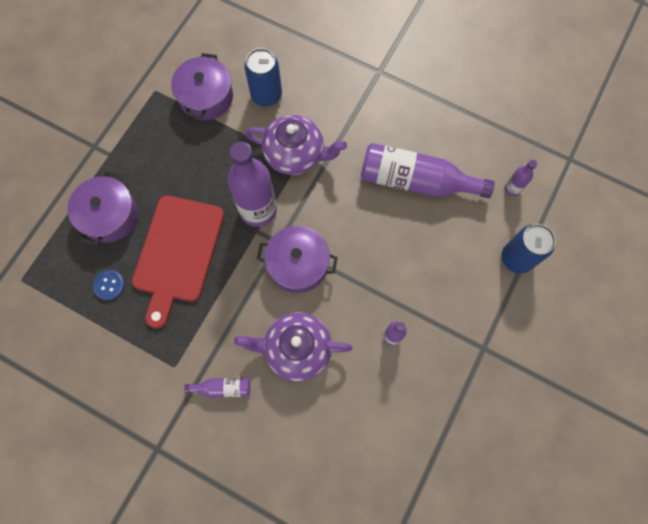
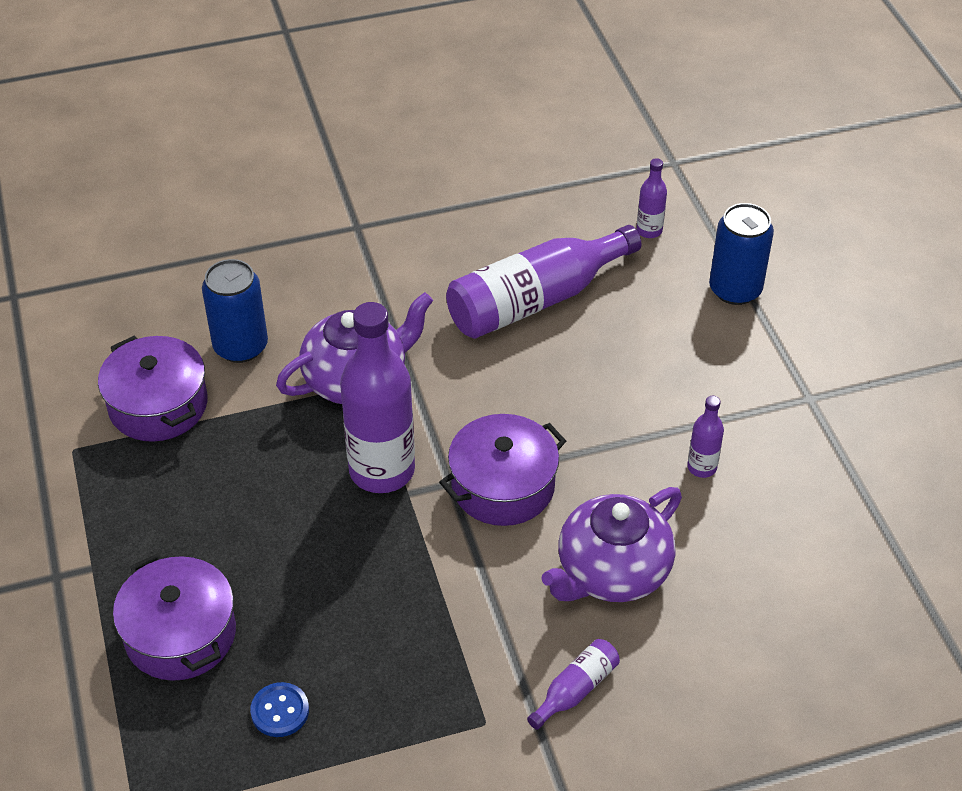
camera: 45 degrees left, 25 degrees down
(177, 253) = (332, 598): red cutting board -> none

